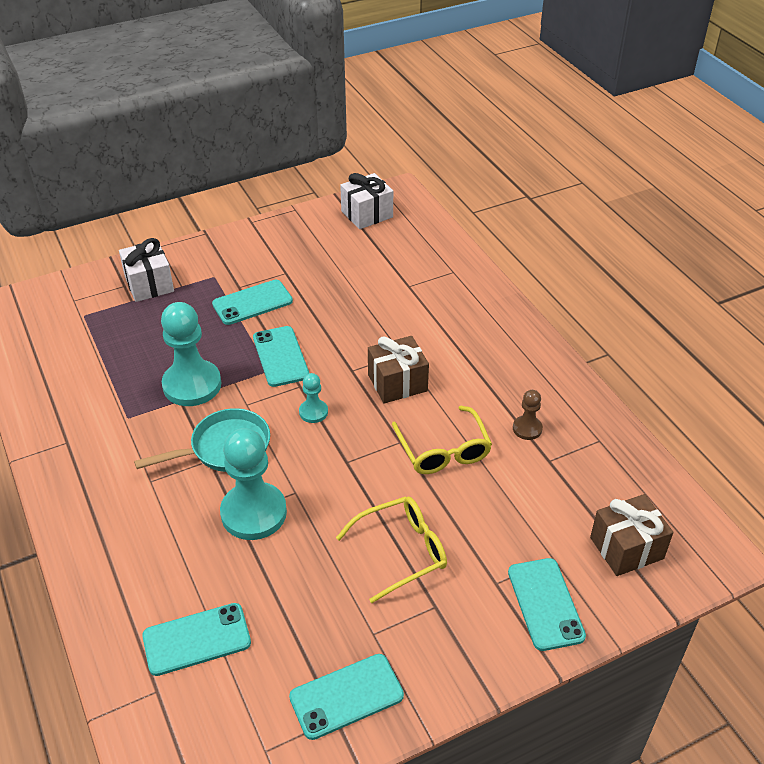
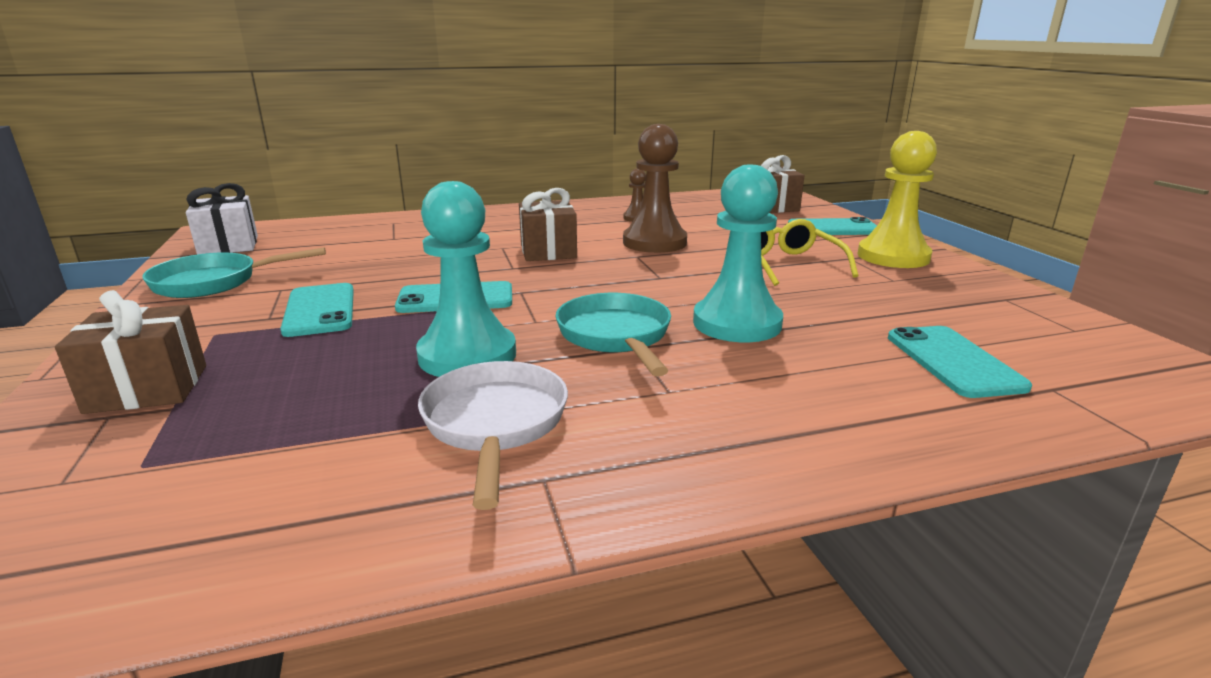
camera: 80 degrees left, 20 degrees down
(114, 415) = (495, 424): none -> white pan
(149, 284) = (148, 388): white gift -> brown gift
(292, 241) = (214, 282): none -> turquoise pan
(313, 412) = (572, 287): turquoise pawn -> none
(346, 696) = (976, 293): turquoise phone -> none
(443, 450) = (654, 242): yellow glasses -> brown pawn
(448, 646) = (893, 256): none -> yellow pawn

